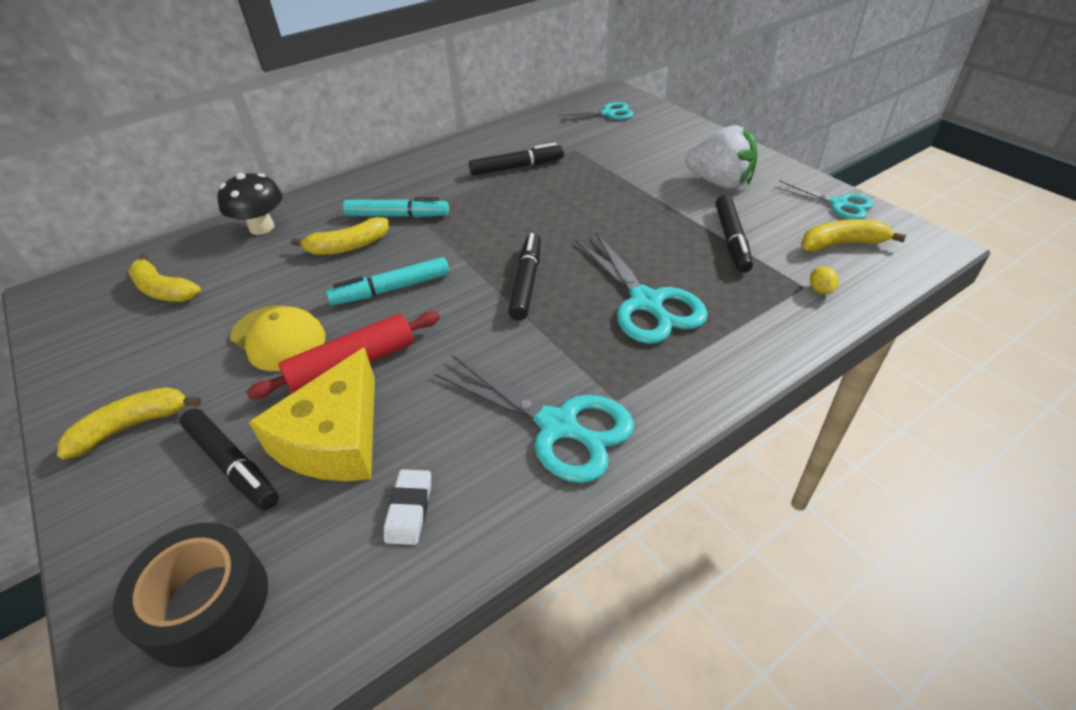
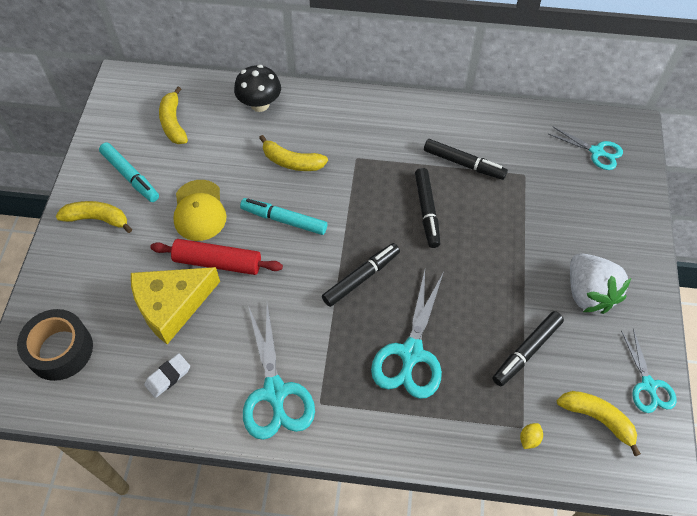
camera: 40 degrees right, 15 degrees up
(233, 464) = (120, 282): black marker -> black marker (427, 211)
(397, 216) = (343, 154): turquoise marker -> turquoise marker (130, 176)

